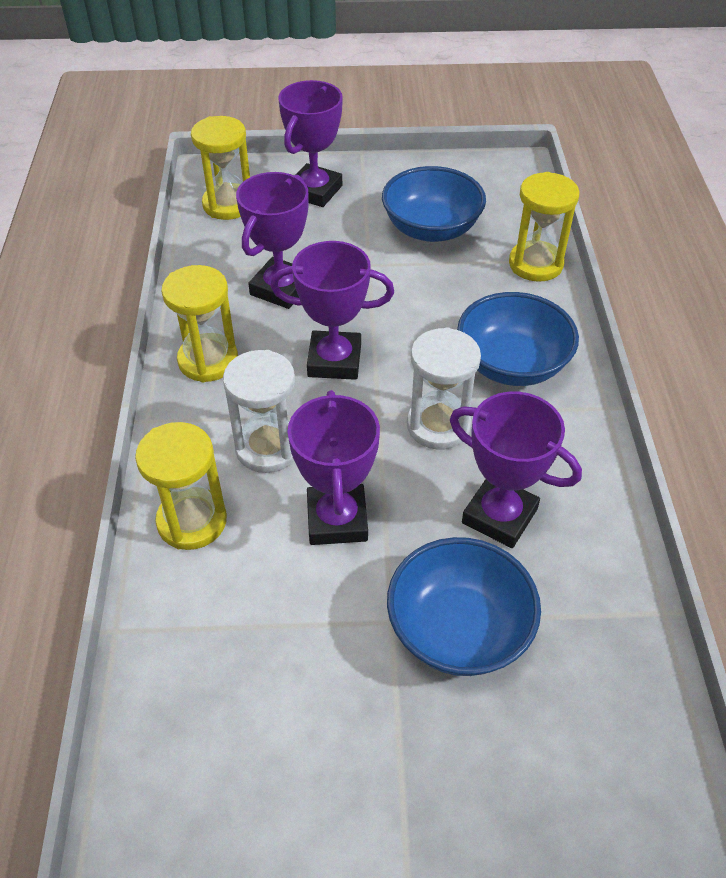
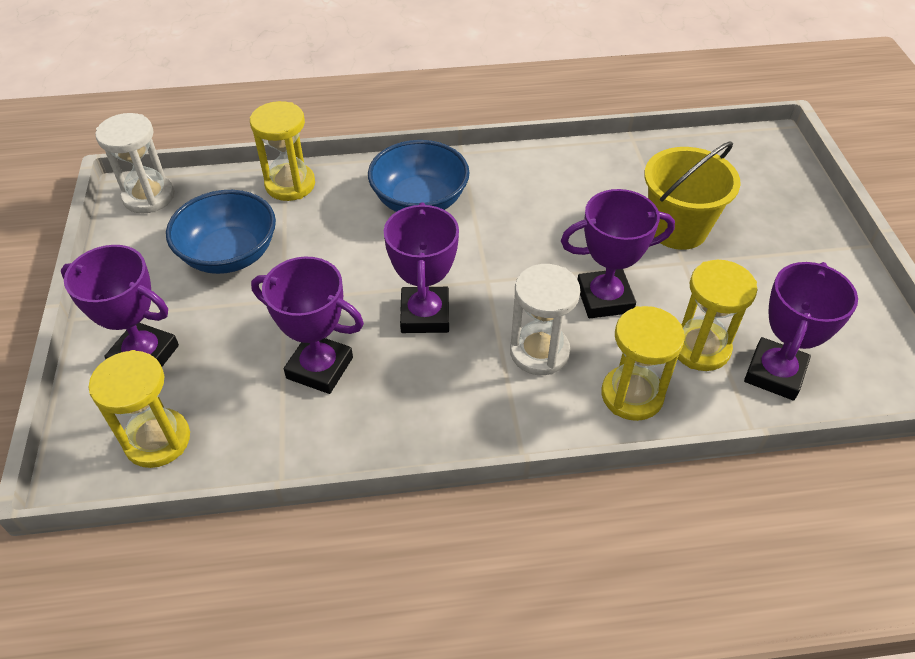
camera: 95 degrees left, 0 degrees up
(208, 360) = (433, 416): yellow hourglass -> yellow hourglass (700, 348)
(438, 425) = (494, 243): white hourglass -> white hourglass (149, 197)
(458, 629) = (677, 228): blue bowl -> yellow bucket
(499, 516) = (577, 209): purple trophy -> purple trophy (774, 373)

